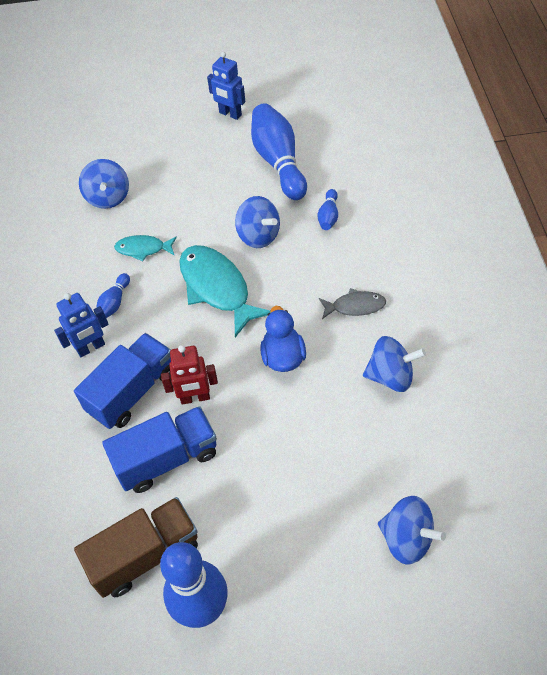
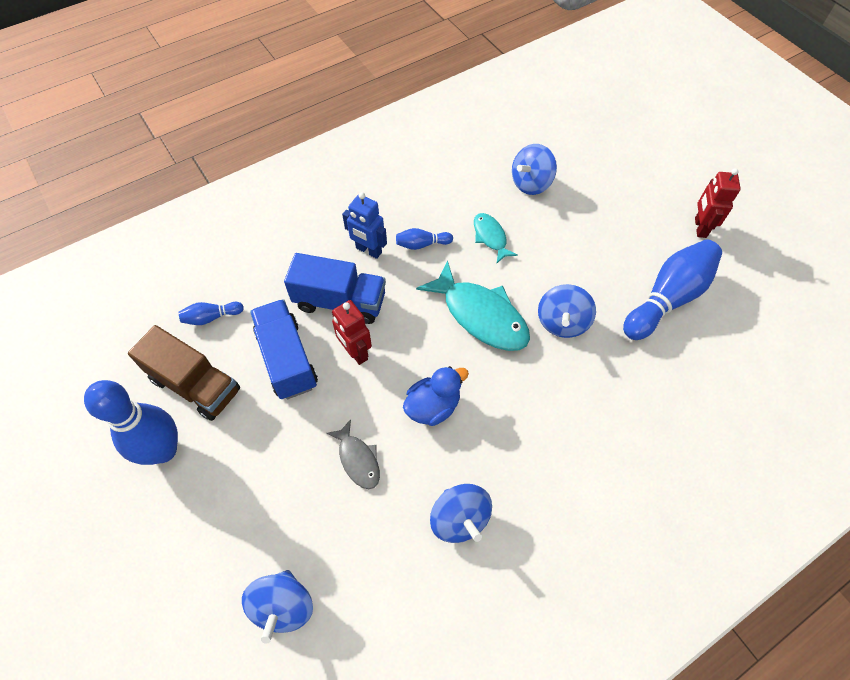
camera: 60 degrees right, 5 degrees up
(167, 459) = (287, 359): blue truck -> blue truck turned 150 degrees counterclockwise
(217, 288) = (481, 315): turquoise fish -> turquoise fish turned 105 degrees clockwise
(230, 114) = (700, 227): blue robot -> red robot
(328, 216) = (627, 375): blue bowling pin -> blue bowling pin (211, 317)
(355, 306) = (527, 449): grey fish -> grey fish (358, 459)

